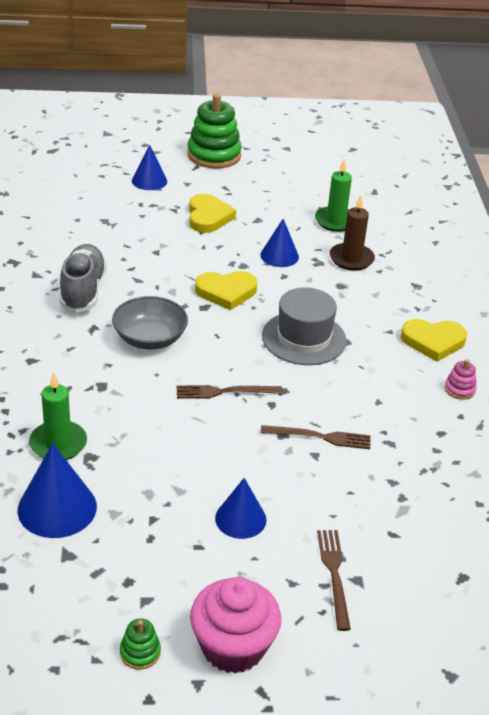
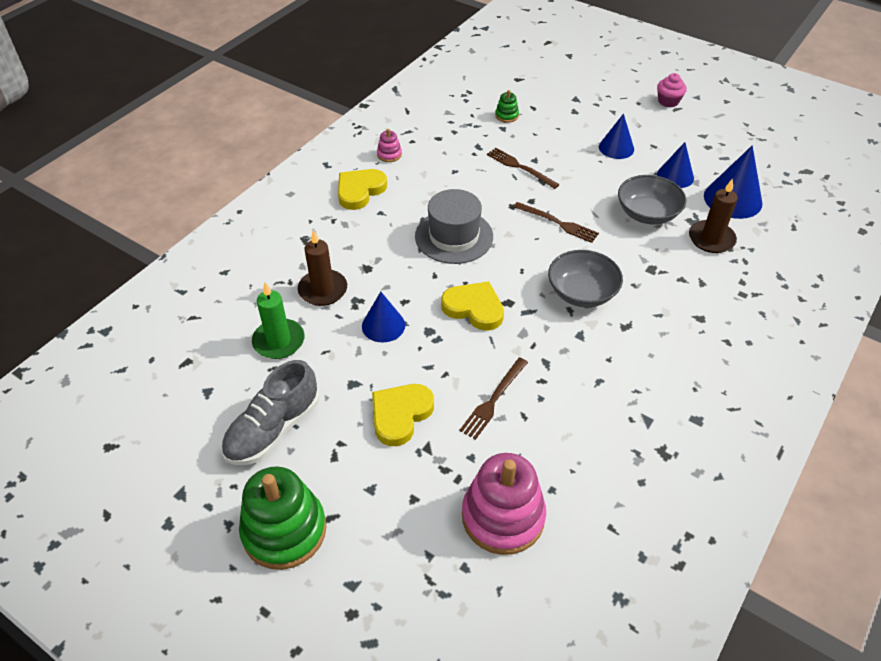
camera: 140 degrees left, 10 degrees up
(58, 444) = (711, 239): green candle -> brown candle
(83, 290) = (609, 374): grey shoe -> grey shoe (273, 429)
(98, 199) = (503, 517): none -> pink stacking toy
(140, 652) = (720, 117): green stacking toy -> green stacking toy (506, 115)
(143, 443) = (647, 213): none -> grey bowl
(149, 181) = (412, 520): blue cone -> blue cone (675, 176)
(233, 646) = (668, 101): pink cupcake -> pink cupcake, size x0.56
(334, 574) = (586, 105): brown fork -> brown fork (493, 400)
(433, 341) = (360, 191): yellow heart -> yellow heart turned 90 degrees counterclockwise

